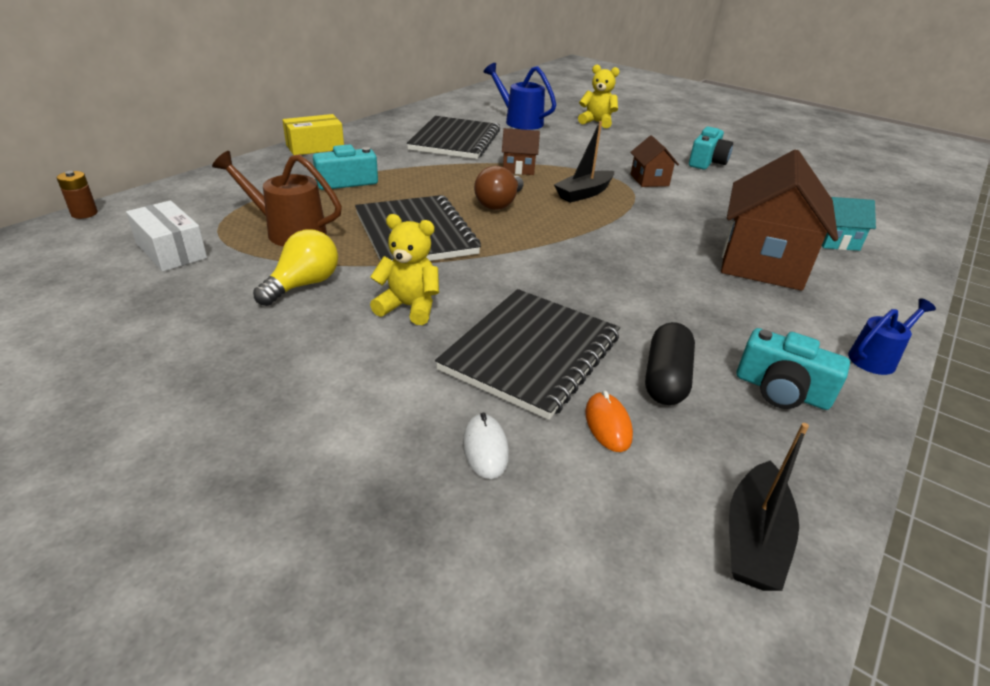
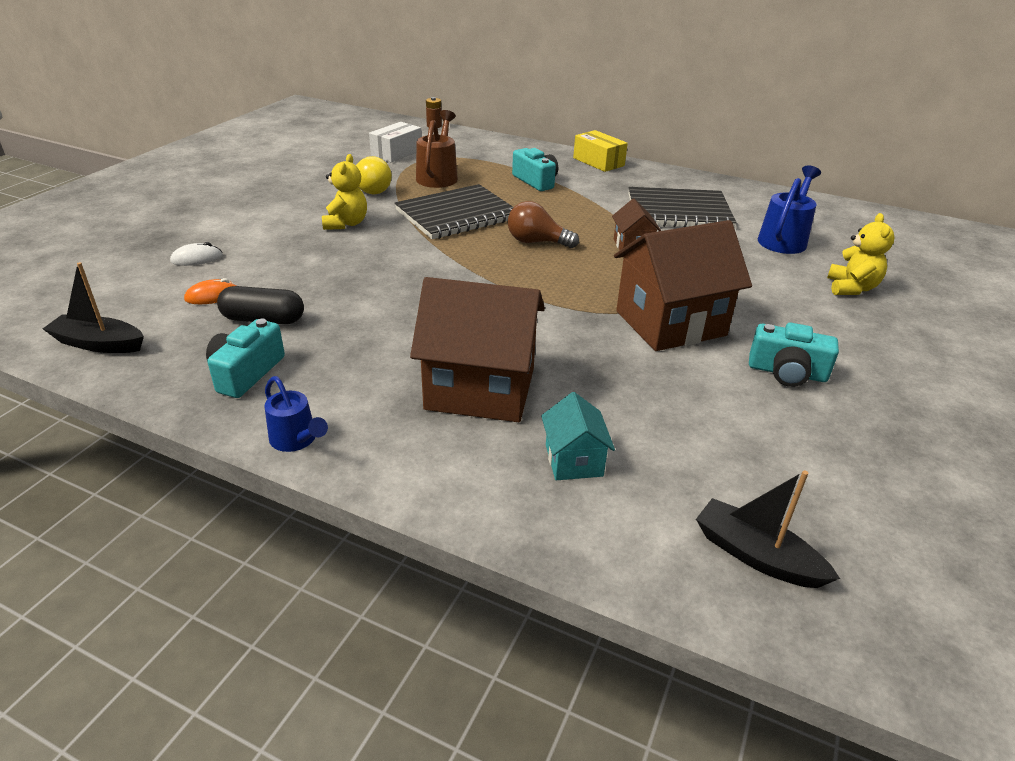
camera: 80 degrees right, 0 degrees up
(531, 353) = (293, 267): black notebook -> none
(584, 193) = (595, 282): black boat -> black boat (756, 555)
(649, 180) = (670, 323): brown house -> brown house, size x2.06

